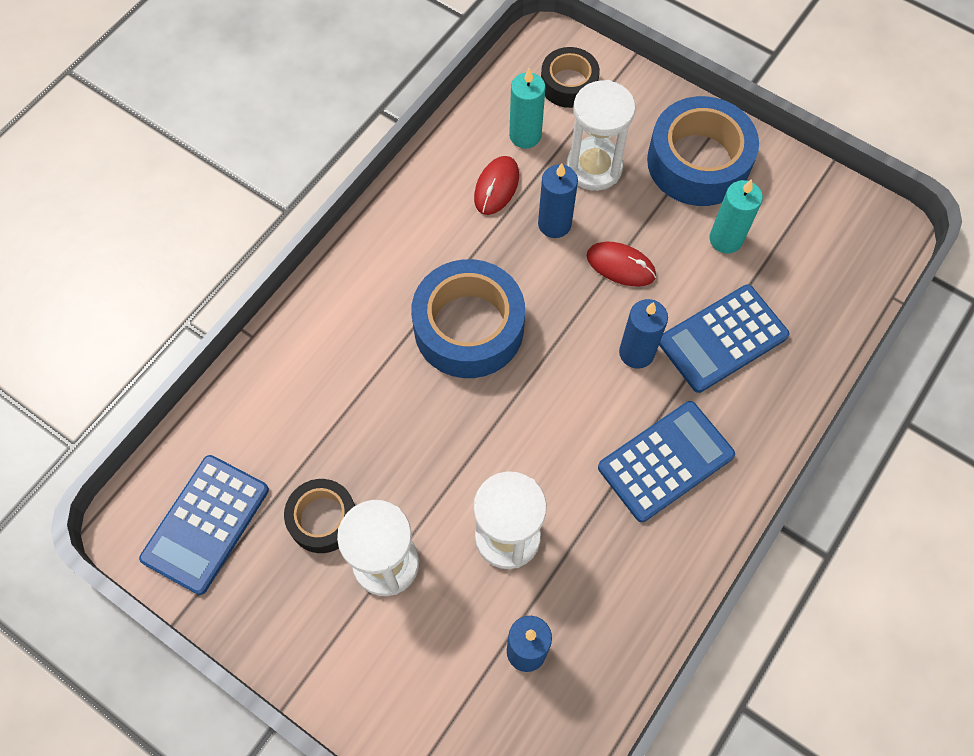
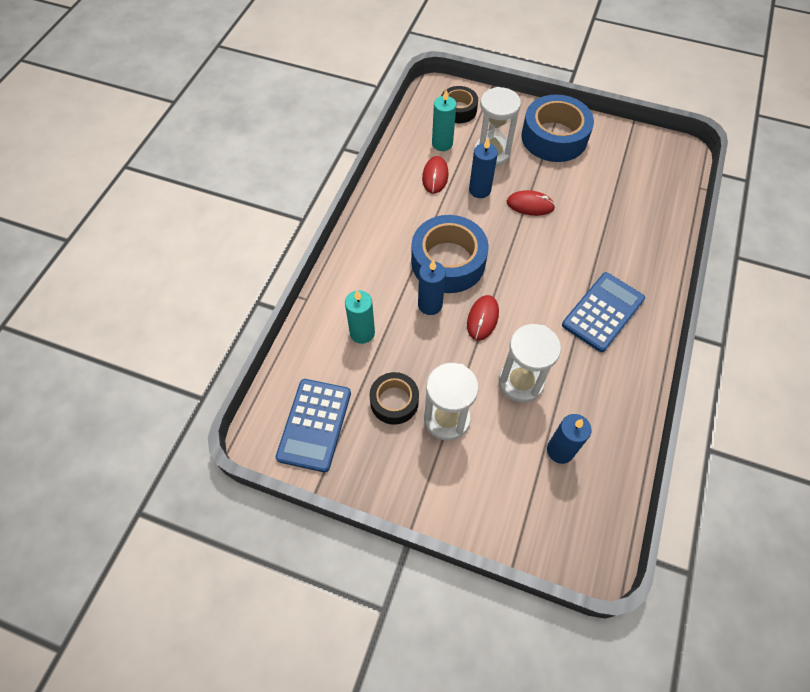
camera: 15 degrees left, 5 degrees down
(487, 427) = (482, 318): none -> red mouse
(636, 353) = (559, 253): blue candle -> blue candle (430, 305)
(722, 339) = (609, 233): blue calculator -> none
(725, 239) = (588, 176): turquoise candle -> turquoise candle (362, 333)

